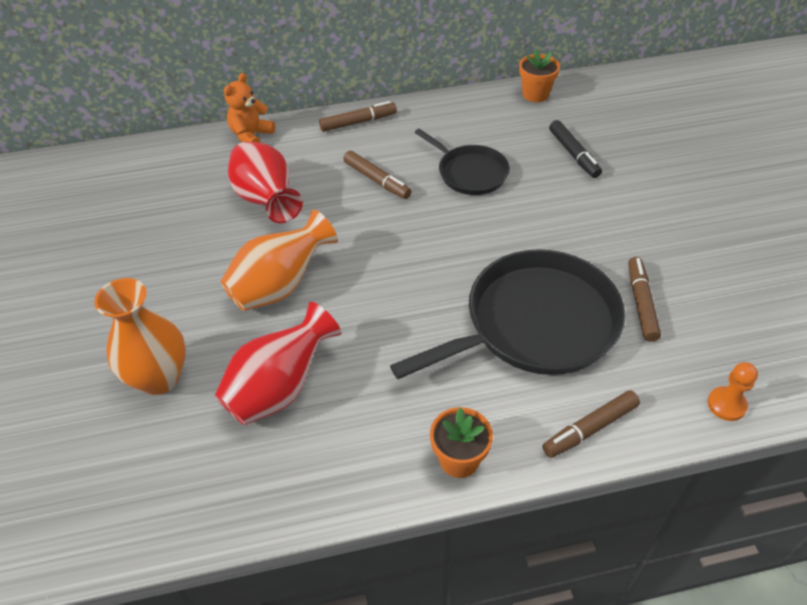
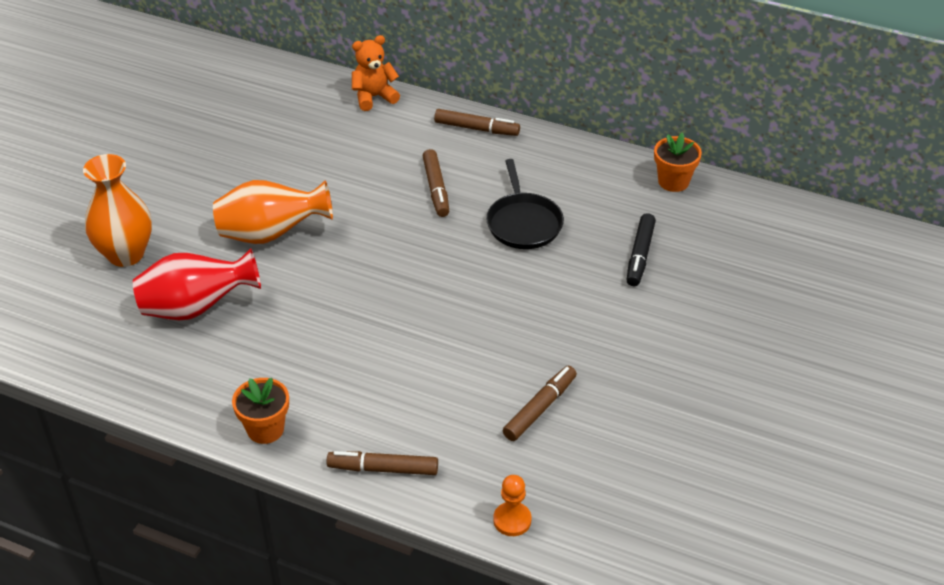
camera: 35 degrees right, 5 degrees down
(267, 200) = (330, 160): red vase -> none
(534, 323) = (431, 372): black pan -> none

